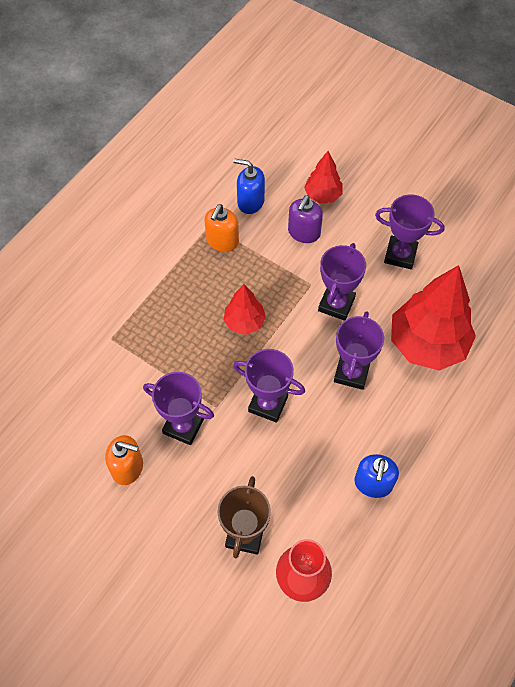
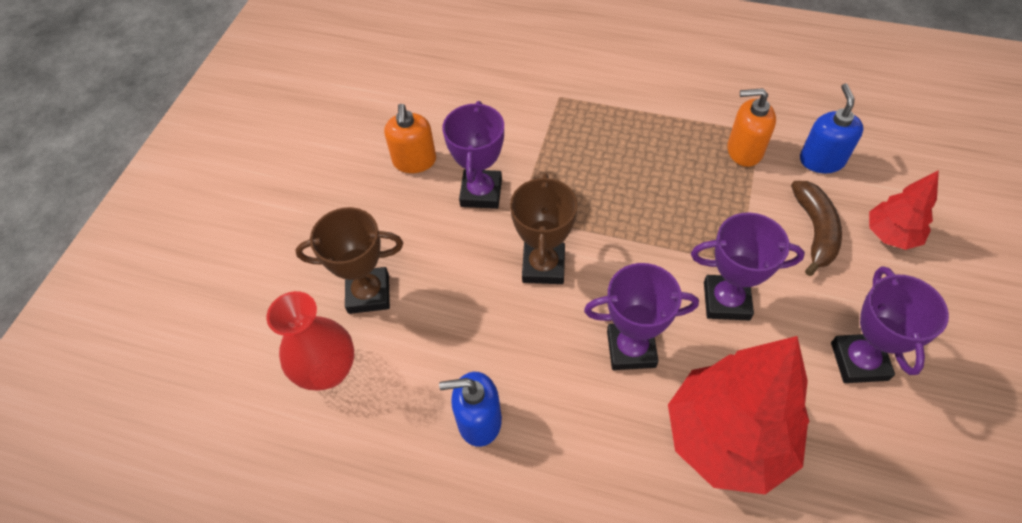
camera: 75 degrees right, 5 degrees down
(244, 322) = (643, 208): red tree -> none
(268, 404) = (543, 266): purple trophy -> brown trophy
(304, 232) = (815, 231): purple soap dispenser -> brown banana

